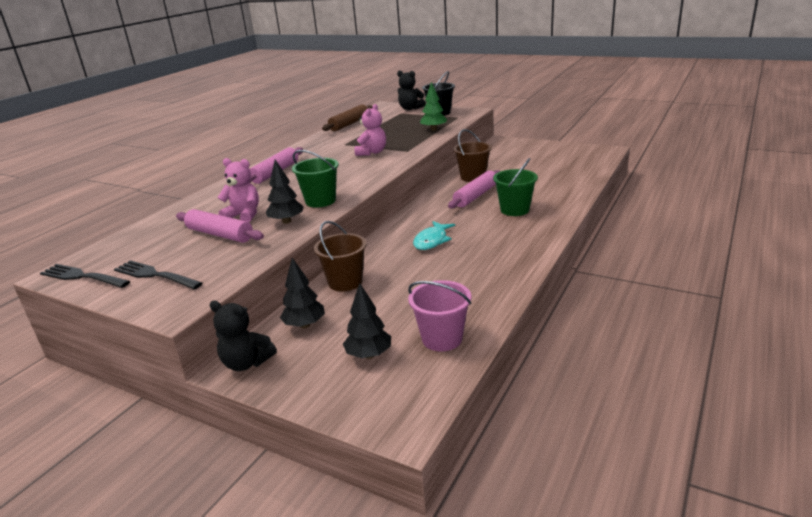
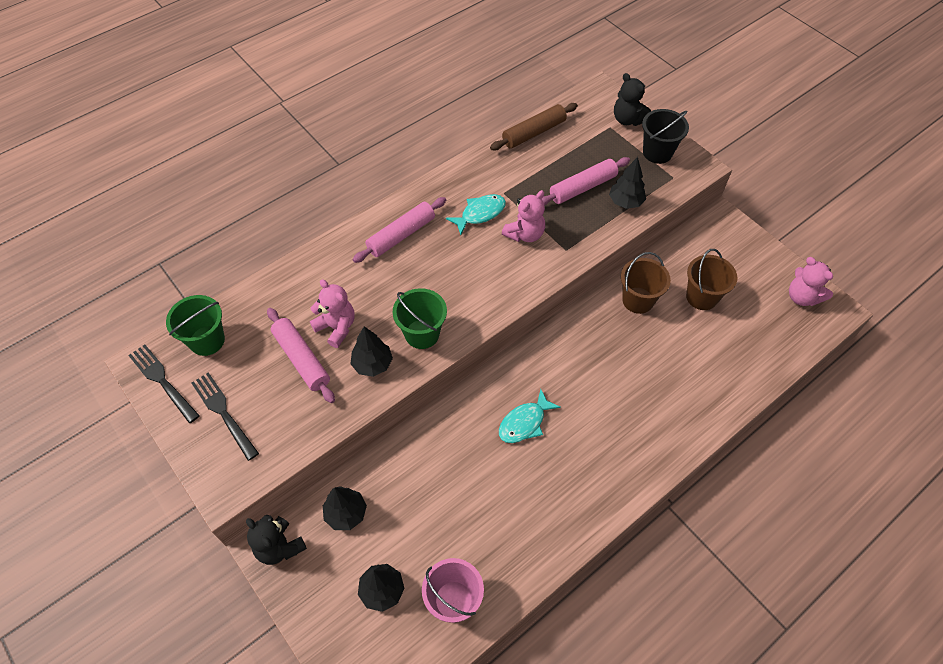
camera: 20 degrees right, 30 degrees up
(332, 153) = (480, 214): none -> turquoise fish
(345, 282) = (408, 458): brown bucket -> brown bucket (701, 297)
(433, 129) = (625, 202): green tree -> black tree
(476, 196) = (618, 348): pink rolling pin -> pink rolling pin (583, 187)
(514, 210) = (643, 402): green bucket -> green bucket (207, 340)
(580, 151) = (802, 297): none -> pink teddy bear

